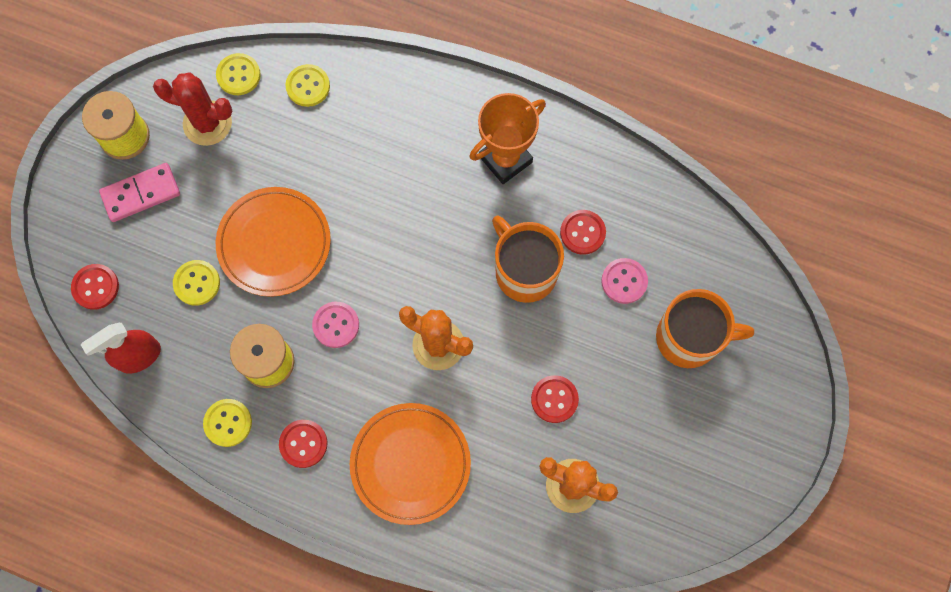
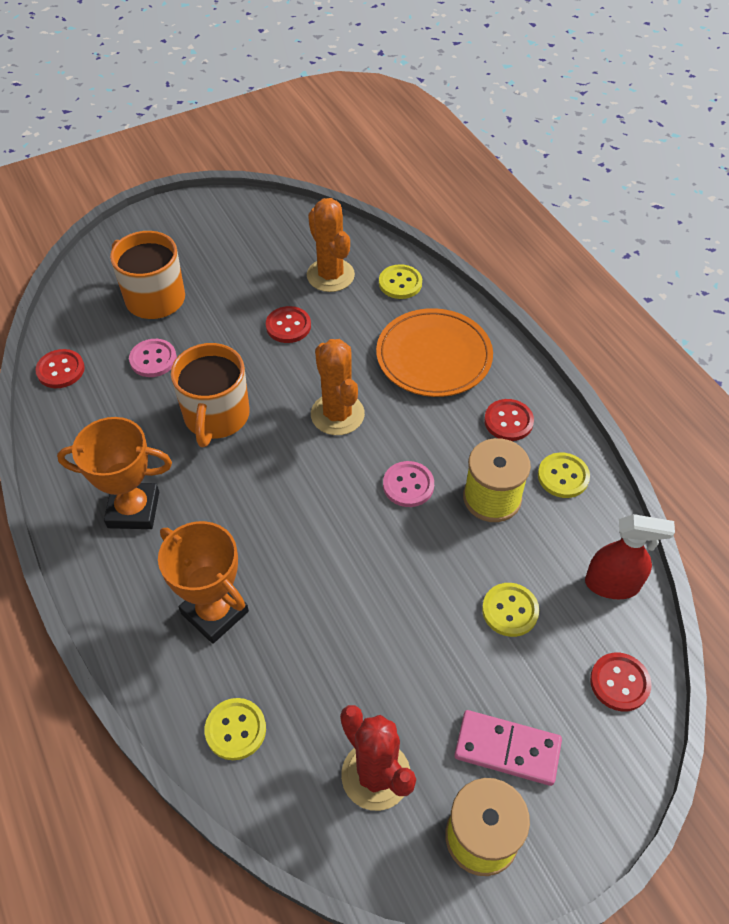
camera: 140 degrees left, 20 degrees down
(238, 75) = (296, 808): yellow button -> yellow button (400, 283)
(274, 243) = (406, 592): orange plate -> none
(384, 138) = (215, 612): none -> orange trophy
(582, 232) = (142, 411): red button -> red button (60, 370)

